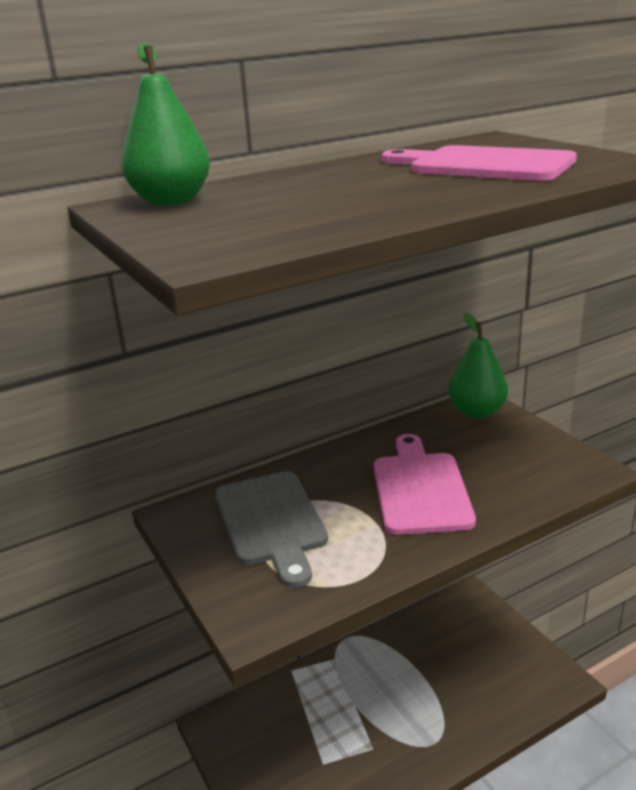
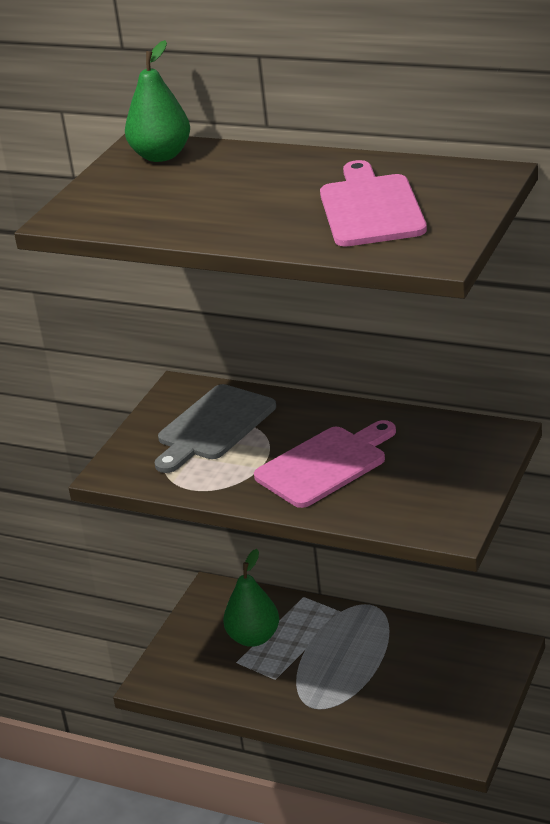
camera: 55 degrees right, 5 degrees up
(477, 412) = (482, 439): green pear -> green pear (254, 638)

